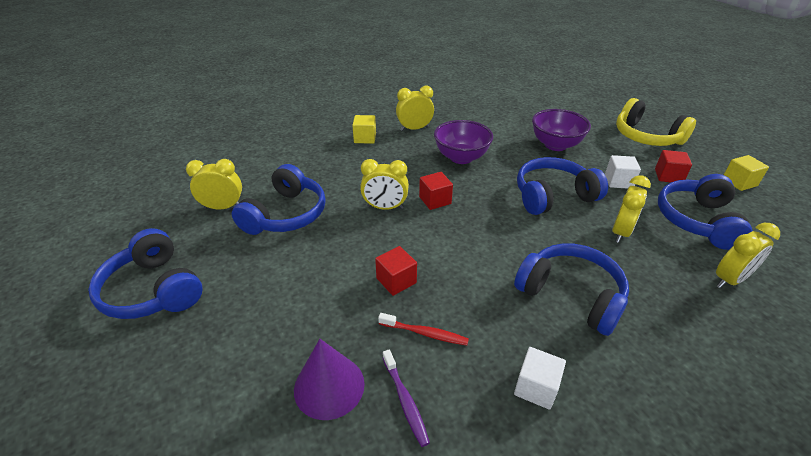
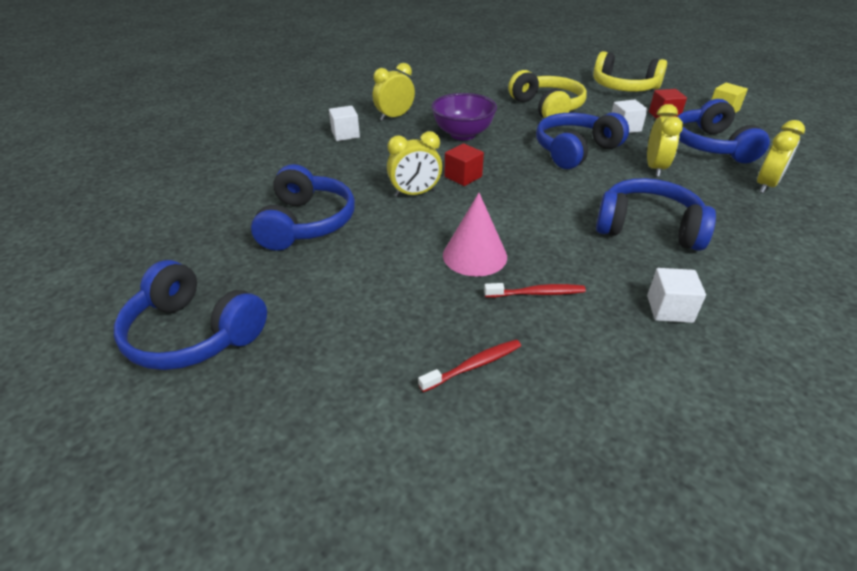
camera: 20 degrees left, 0 degrees up
(223, 207) = (221, 232): yellow clock -> none
(329, 386) = (473, 366): purple cone -> red toothbrush
(365, 138) = (345, 134): yellow cube -> white cube
(396, 280) = (474, 255): red cube -> pink cone
(405, 400) = (559, 355): purple toothbrush -> none
(555, 145) = (547, 108): purple bowl -> yellow headphones

